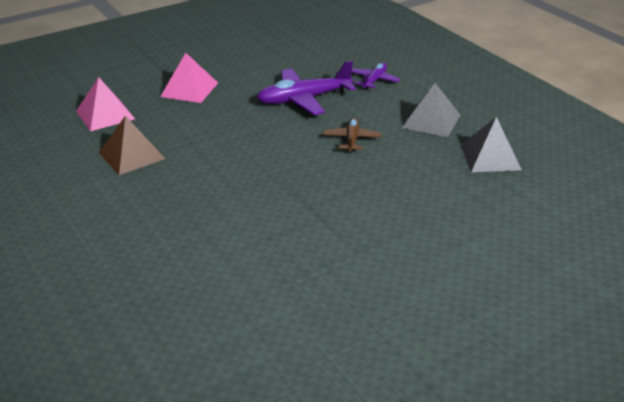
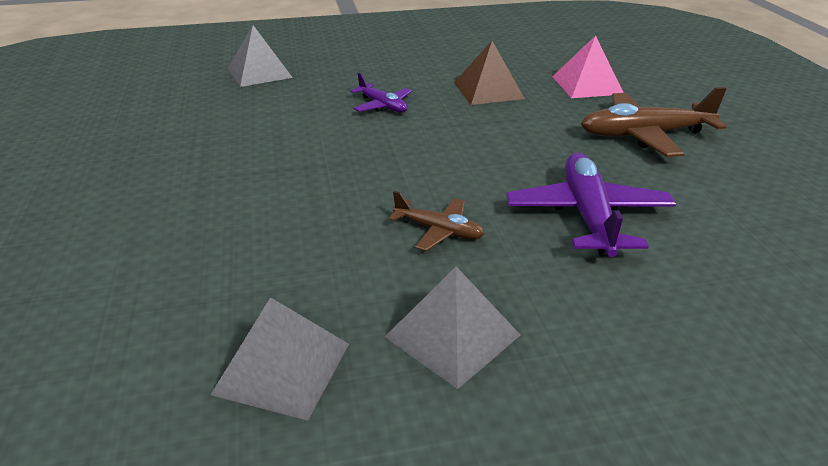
camera: 110 degrees right, 0 degrees up
(128, 302) = (260, 72): none -> grey pyramid
(189, 89) = (644, 135): pink pyramid -> brown plane
(374, 80) = (647, 311): purple plane -> purple plane (382, 106)

